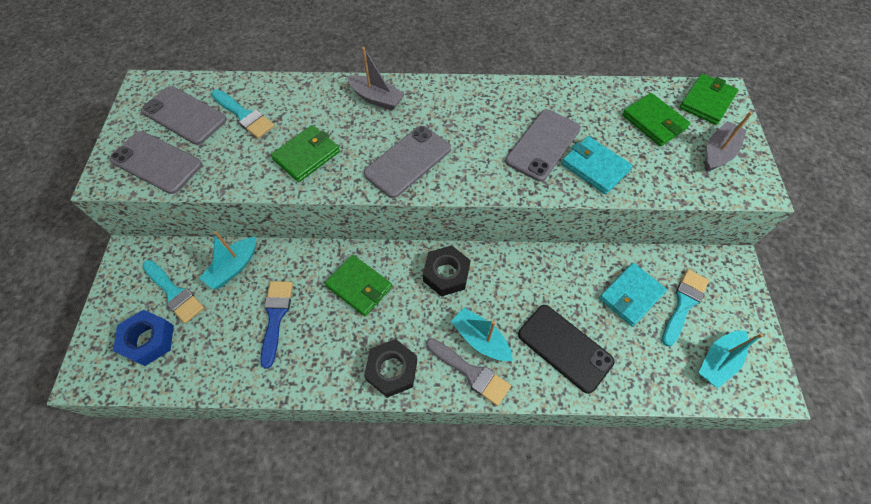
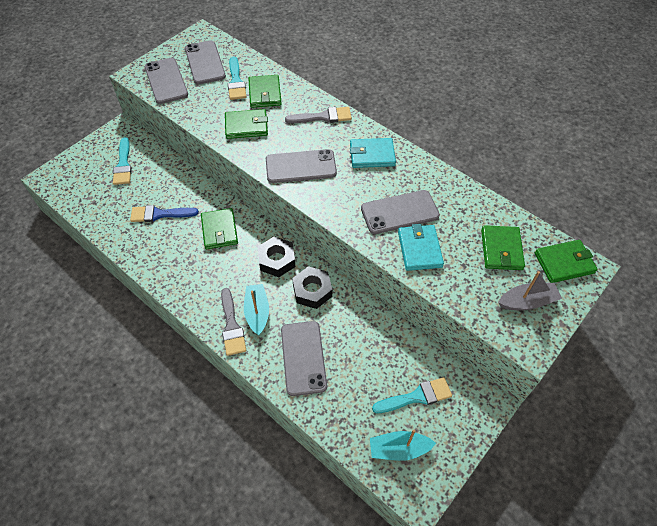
camera: 40 degrees right, 5 degrees down
(149, 340) = (89, 181): blue nut -> none
(234, 267) = (164, 171): turquoise boat -> none
(276, 317) = (159, 214): blue brush -> blue brush turned 135 degrees counterclockwise
(290, 110) = (265, 93): none -> green wallet
(377, 98) = (323, 117): grey boat -> grey brush
(392, 370) = (190, 289): black nut -> black nut (312, 291)
(565, 347) = (303, 357): black phone -> grey phone
(631, 295) = (384, 362): turquoise wallet -> turquoise wallet (372, 155)

